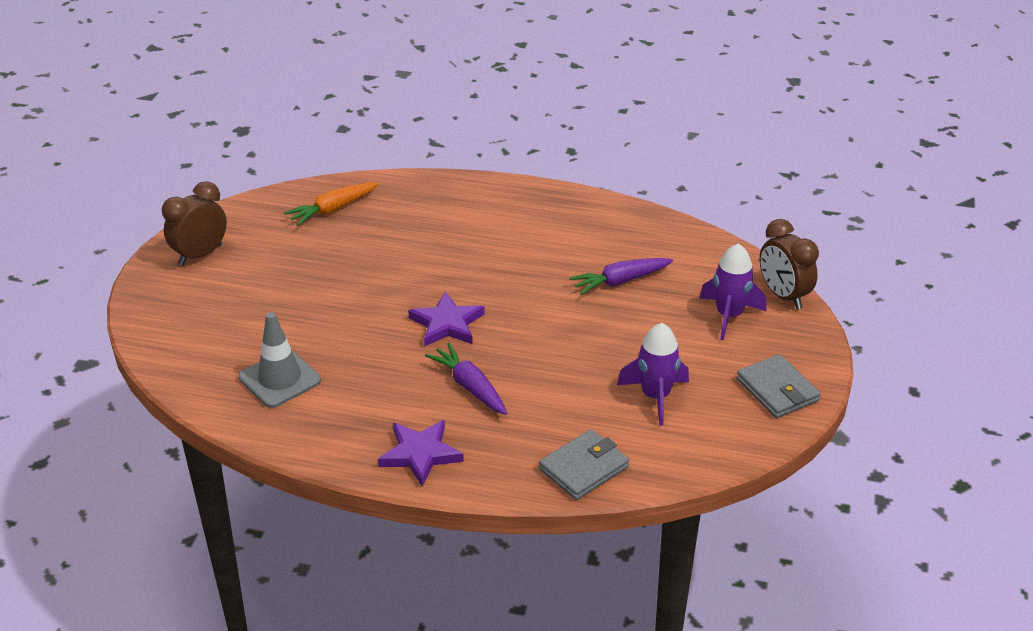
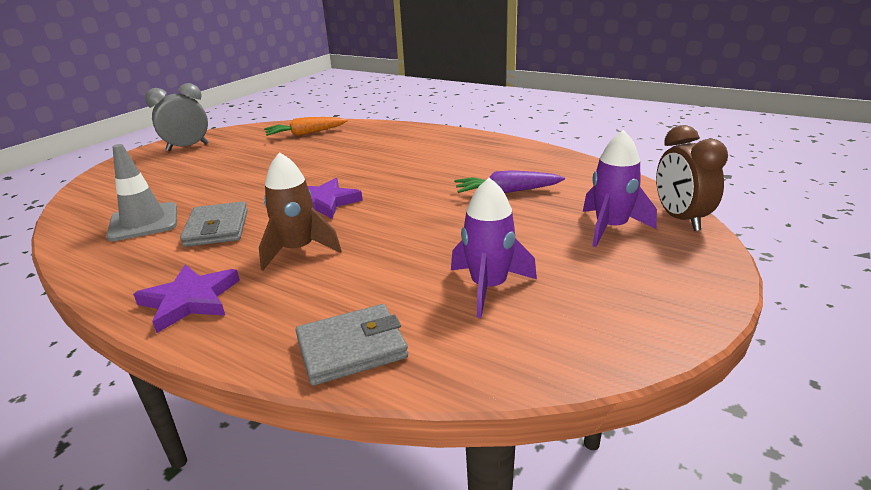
camera: 20 degrees right, 10 degrees down
(200, 255) = (187, 147): brown clock -> grey clock
(469, 386) = (298, 250): purple carrot -> brown rocket
(777, 390) = (649, 303): grey wallet -> grey wallet (217, 228)

